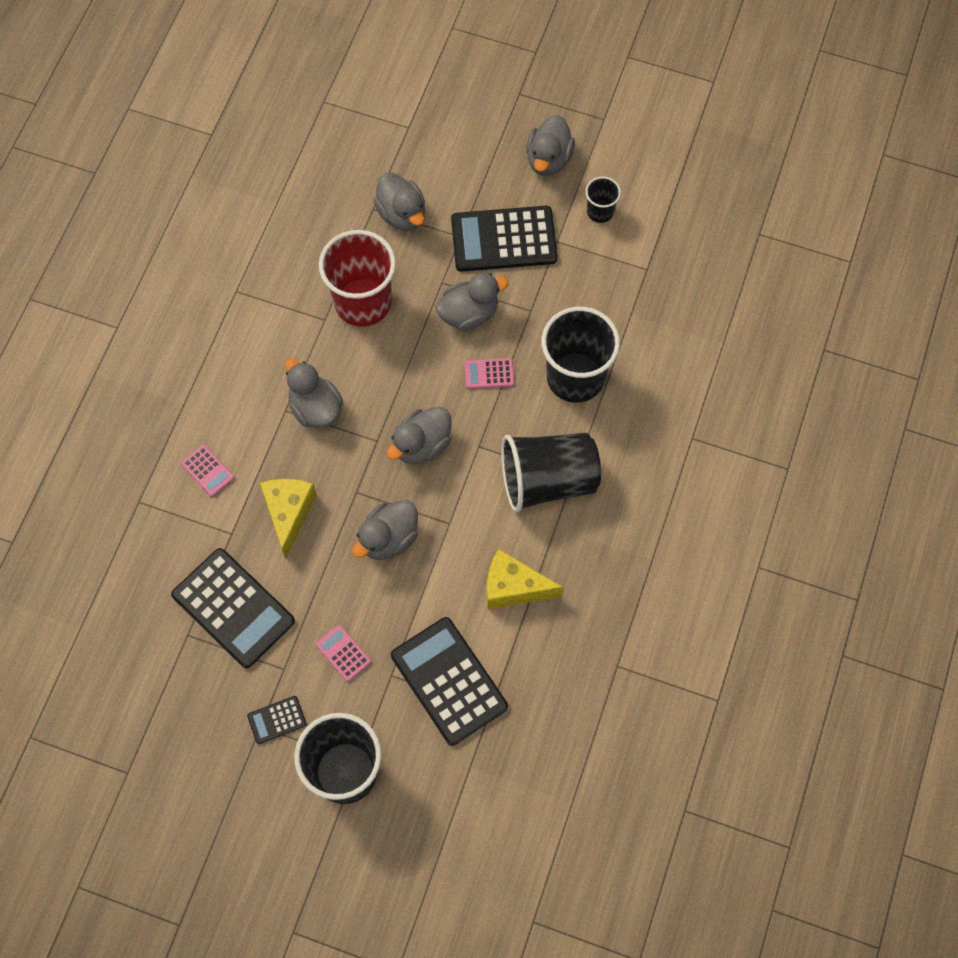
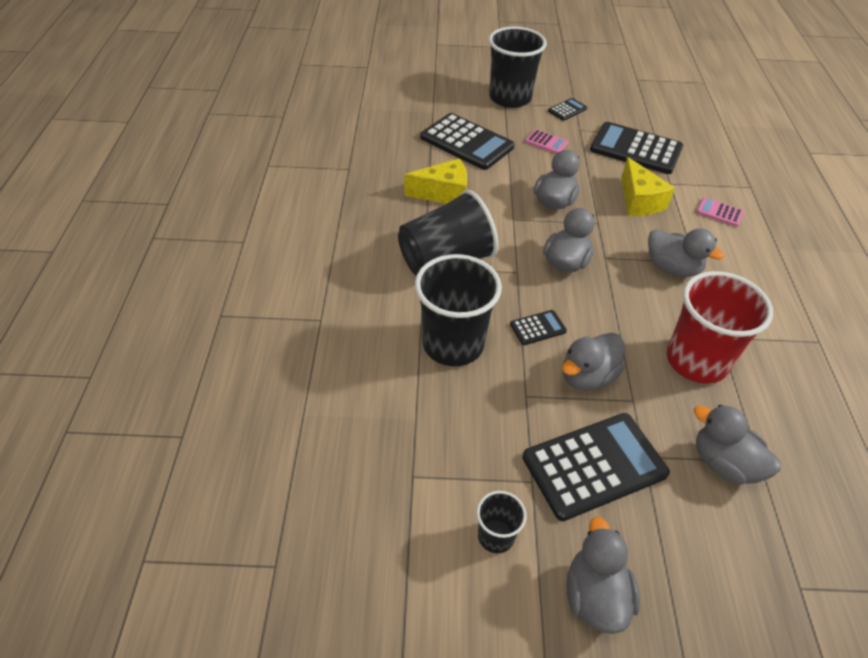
camera: 160 degrees right, 20 degrees down
(489, 374) = (537, 328): pink calculator -> black calculator

